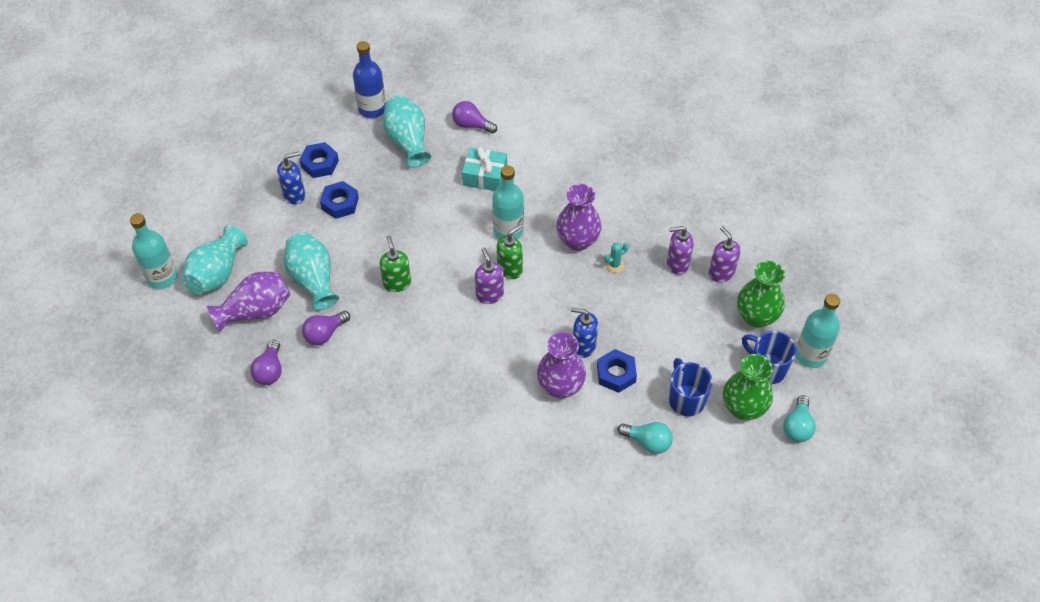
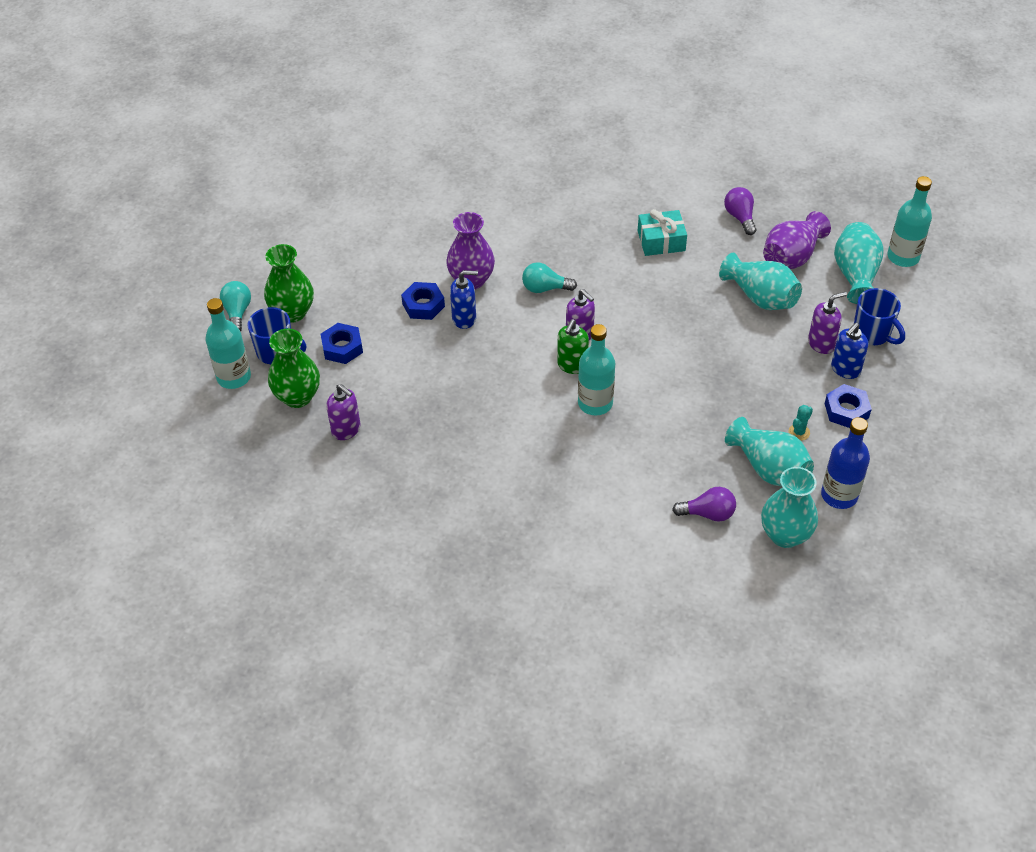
camera: 160 degrees right, 5 degrees down
(325, 334) = (714, 258): purple light bulb -> none
(340, 203) = (791, 375): blue nut -> blue nut (342, 347)
(397, 283) = (677, 319): green soap dispenser -> none
(428, 96) = (785, 535): none -> turquoise vase
(485, 176) = (655, 455): turquoise gift -> turquoise gift (661, 241)
(577, 241) = (515, 416): purple vase -> none
(614, 265) = (464, 403): turquoise cactus -> turquoise cactus (799, 432)
(647, 442) = (374, 262): turquoise light bulb -> turquoise light bulb (545, 288)
(677, 264) = (397, 424): purple soap dispenser -> purple soap dispenser (821, 343)
(686, 399) = (349, 304): blue mug -> blue mug (872, 334)

